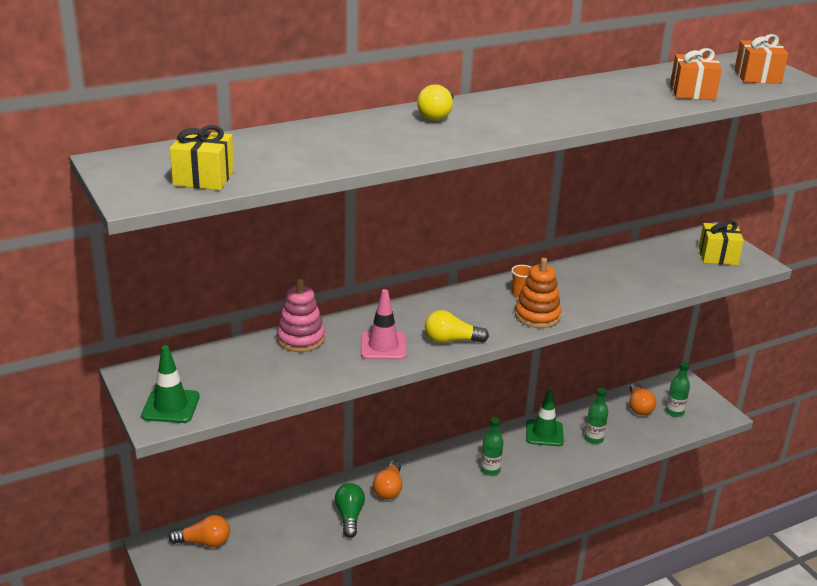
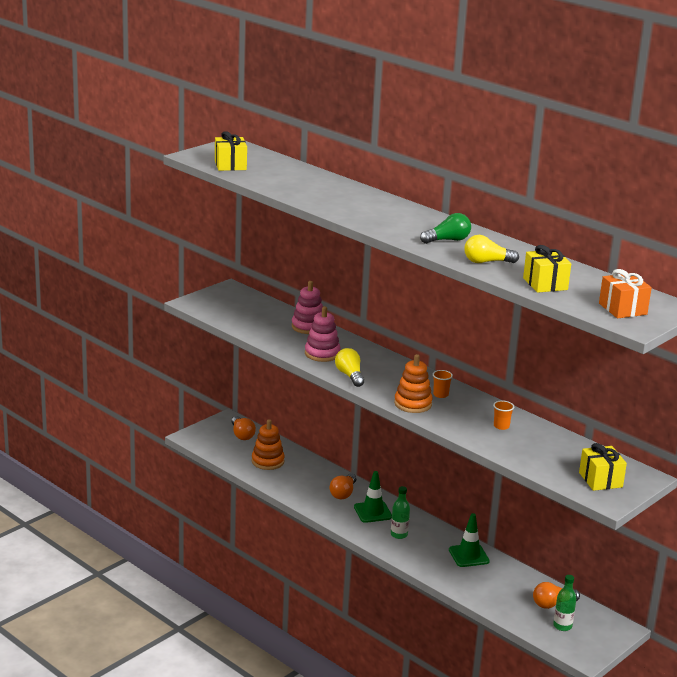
camera: 70 degrees right, 5 degrees down
(171, 406) = (207, 303): green traffic cone -> green traffic cone (373, 512)
(284, 534) = (267, 461): none -> orange stacking toy
(349, 516) = (302, 482): green light bulb -> green light bulb (447, 240)
(383, 346) = (322, 354): pink traffic cone -> pink stacking toy
(389, 489) = (343, 493): orange light bulb -> orange light bulb turned 60 degrees counterclockwise
(437, 115) = (390, 207): yellow light bulb -> yellow light bulb (486, 262)
(594, 439) = (481, 582): green bottle -> none
(601, 277) = (501, 426): none -> orange cup
(692, 92) = (545, 284): orange gift -> yellow gift

